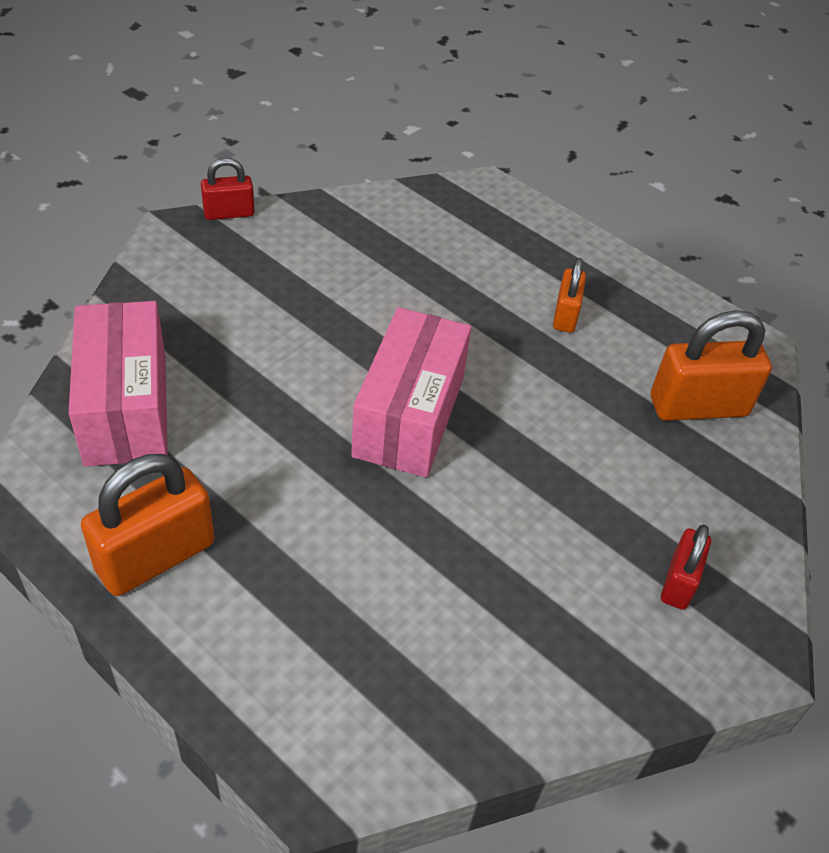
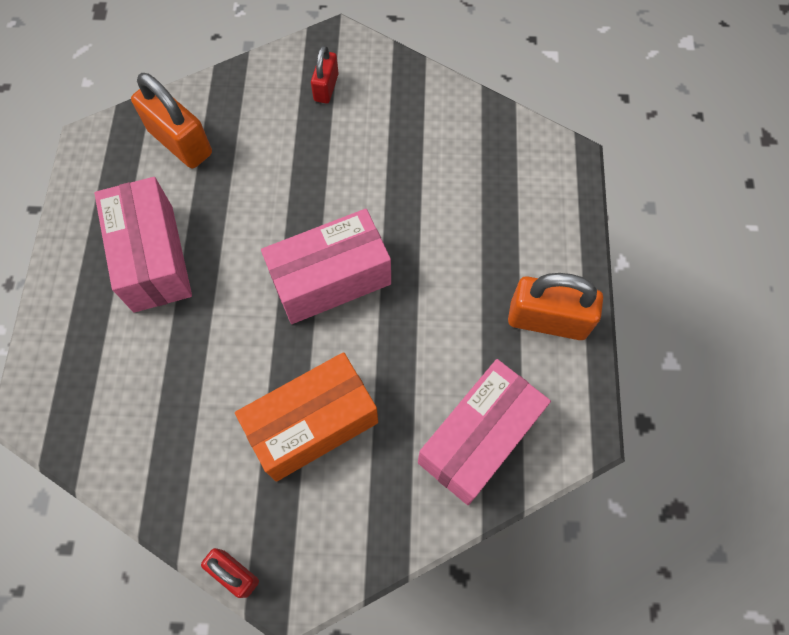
camera: 125 degrees left, 20 degrees up
(283, 316) = (312, 424): none -> orange box
(565, 315) = (153, 258): orange padlock -> pink box
(678, 582) = (326, 87): red padlock -> red padlock turned 60 degrees counterclockwise

